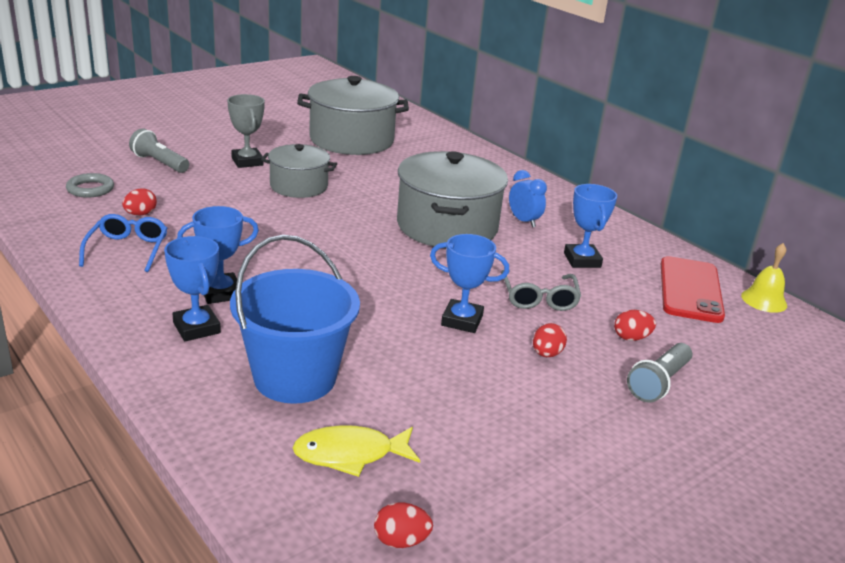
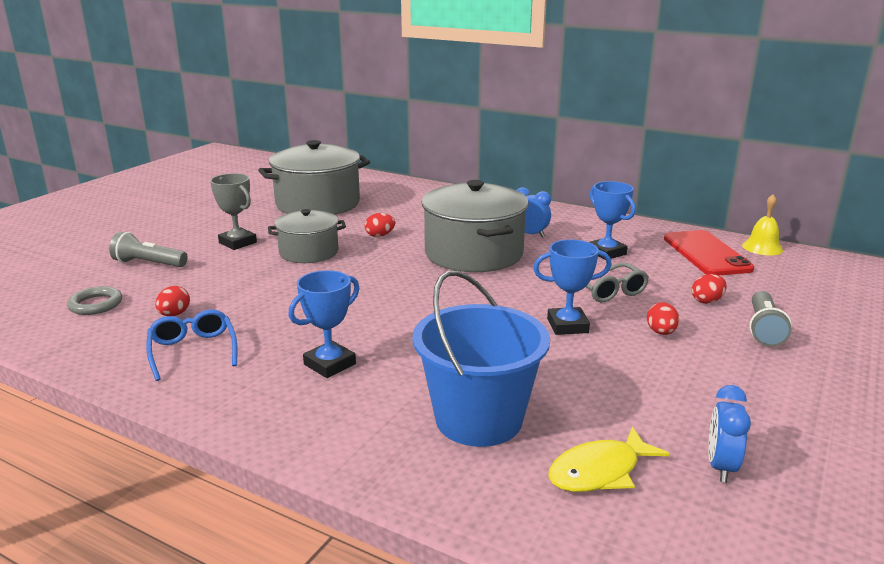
camera: 20 degrees left, 5 degrees down
(196, 328) = (338, 404): blue trophy -> none
(401, 541) = (724, 533): red egg -> red egg (380, 235)
(462, 489) = (721, 467): none -> blue clock

